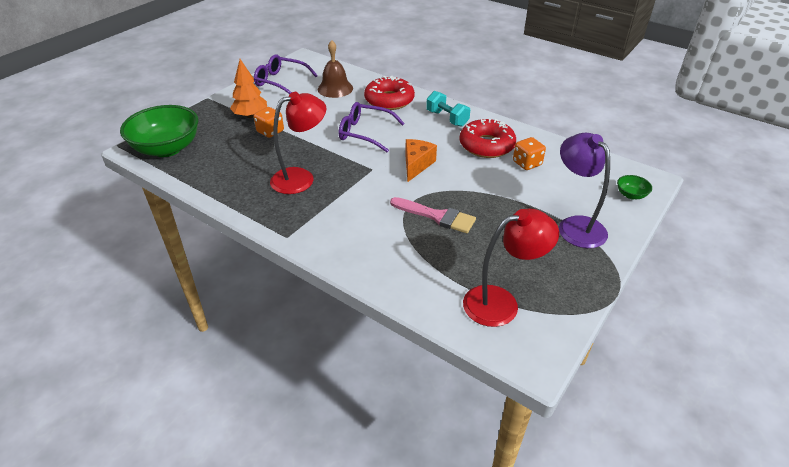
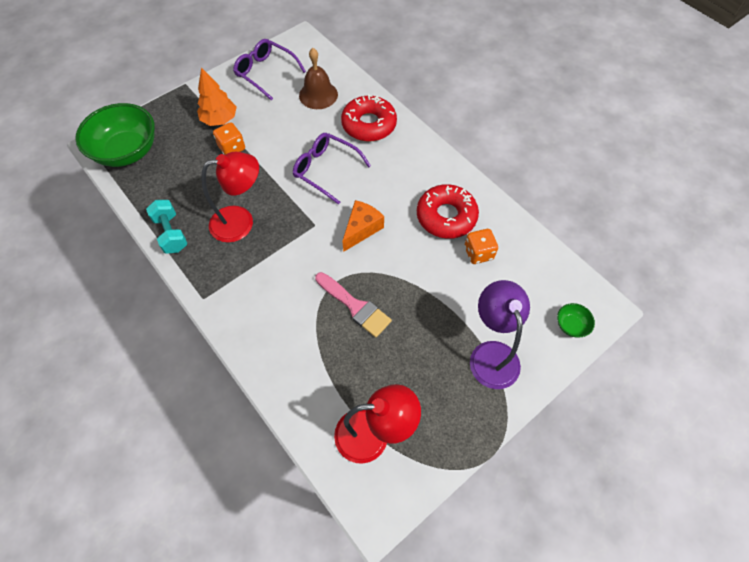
camera: 15 degrees right, 20 degrees up
(447, 118) = (420, 166): turquoise dumbbell -> turquoise dumbbell (171, 233)

